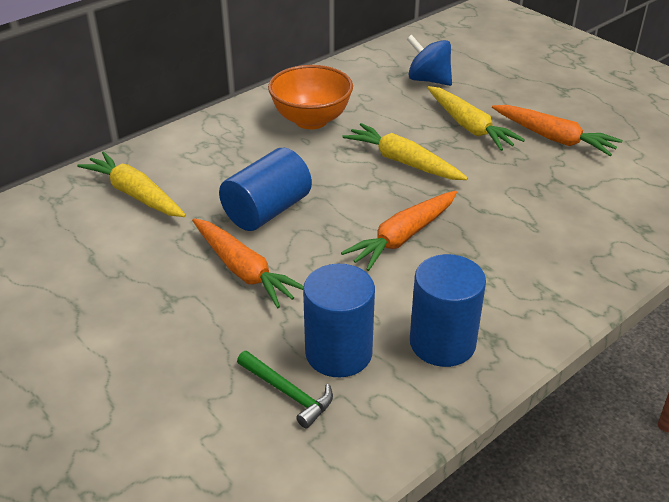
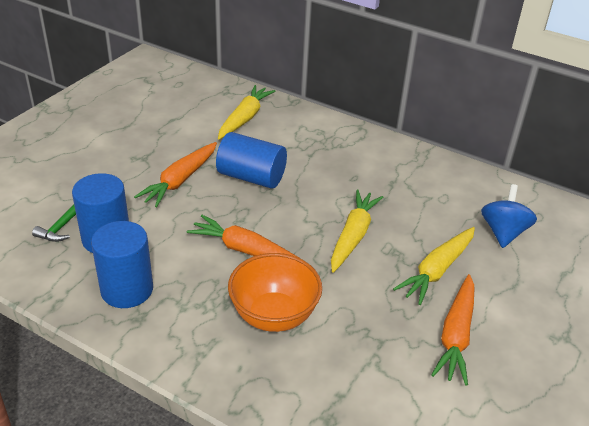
camera: 70 degrees right, 0 degrees up
(311, 120) = (385, 175): orange bowl -> orange bowl (274, 315)

